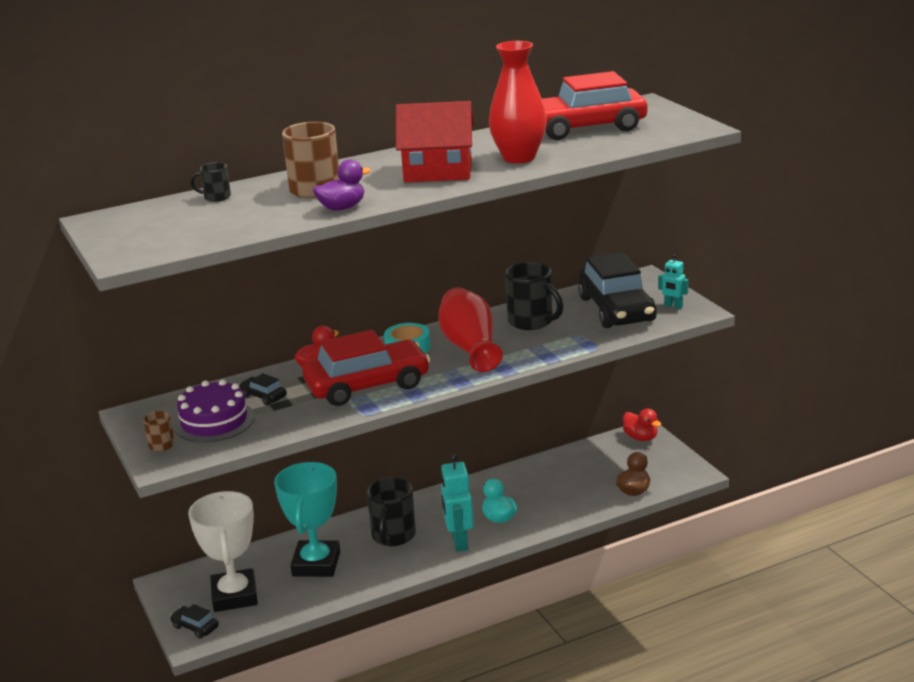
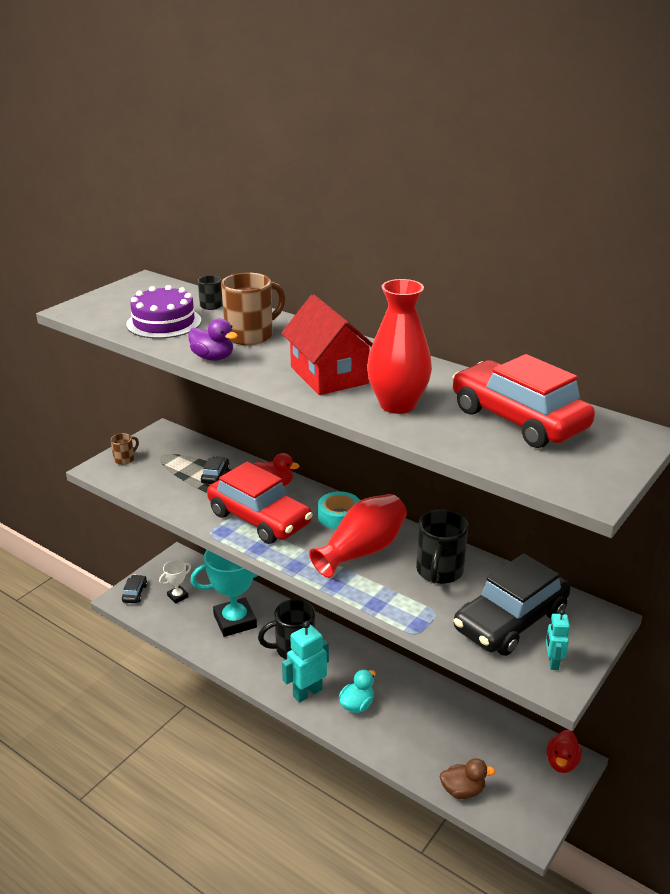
camera: 60 degrees right, 5 degrees up
(214, 421) = (167, 468): purple cake -> purple cake (164, 322)
(234, 596) = (177, 596): white trophy -> white trophy, size x0.46

